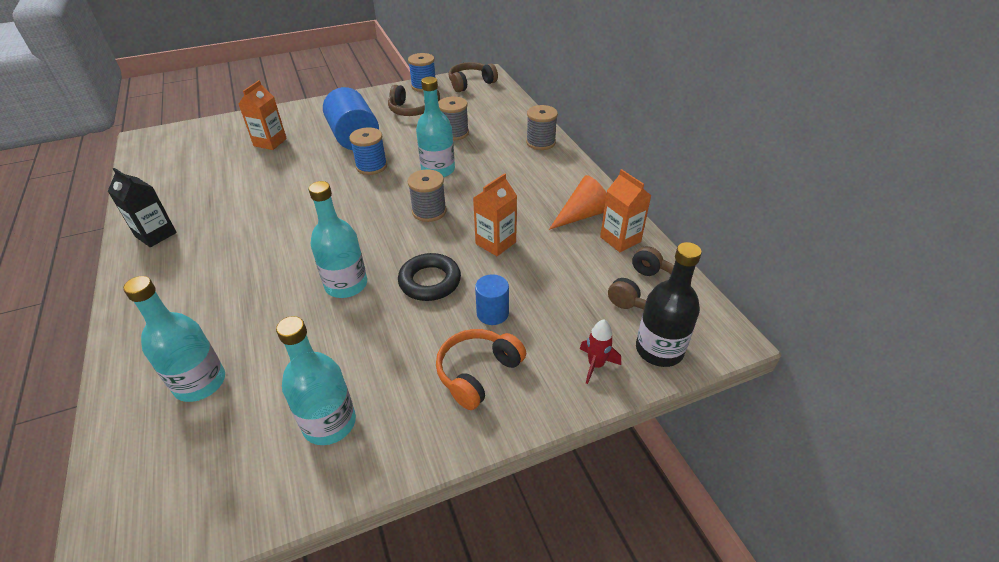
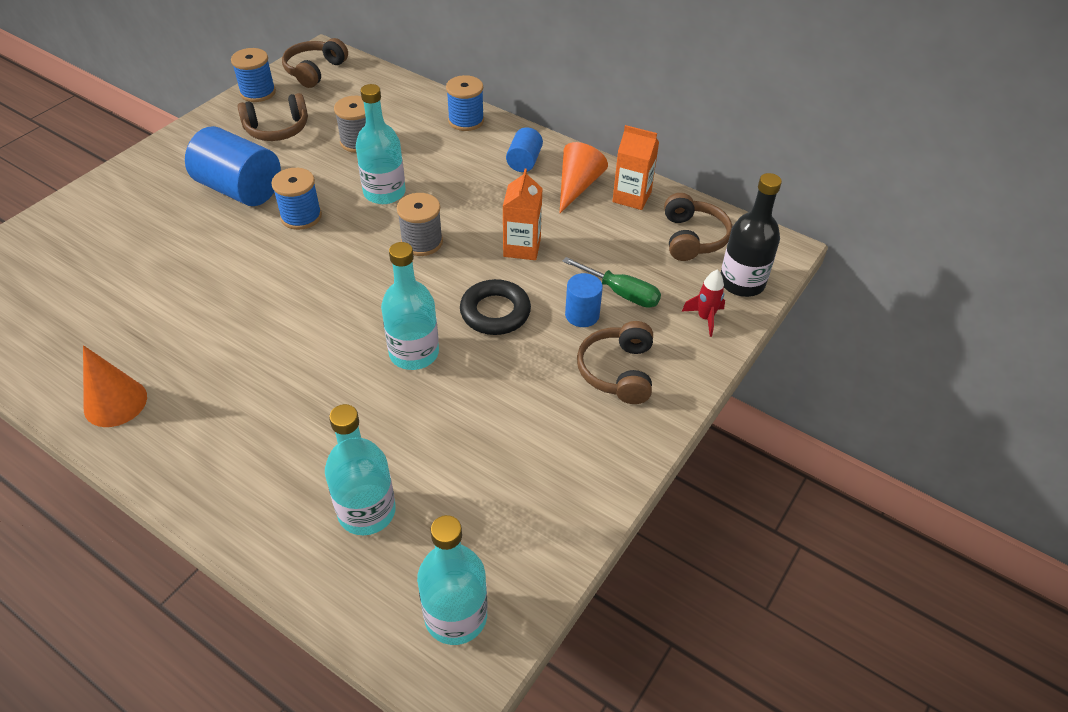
camera: 35 degrees left, 5 degrees up
(156, 234) = (115, 402): black carton -> orange cone
(270, 142) = (130, 234): orange carton -> none
(329, 423) = (532, 476): turquoise bottle -> turquoise bottle (456, 616)
(477, 373) = (618, 371): orange headphones -> brown headphones
(540, 142) = (466, 121): grey spool -> blue spool
(541, 310) = (621, 293): none -> green screwdriver
(557, 183) = (524, 161): none -> blue cylinder

